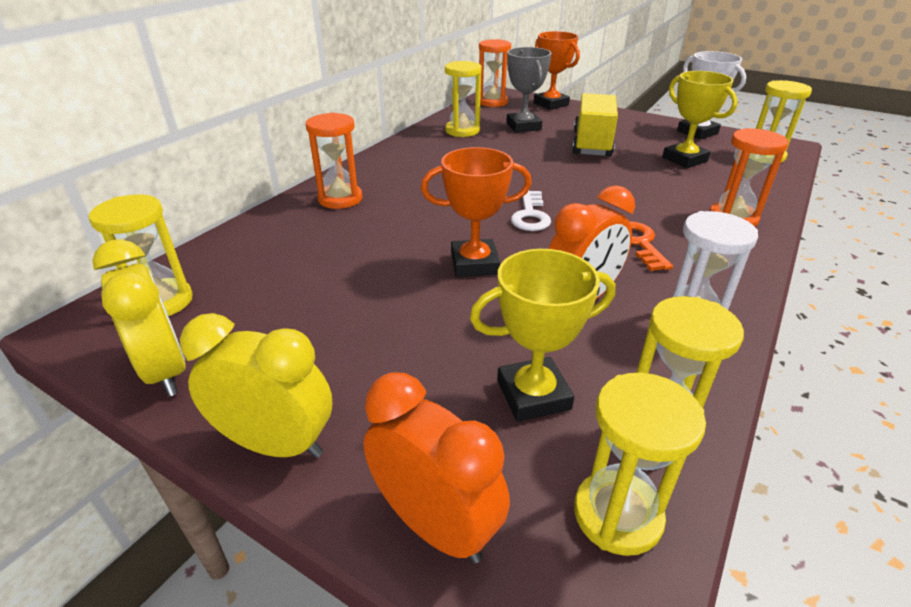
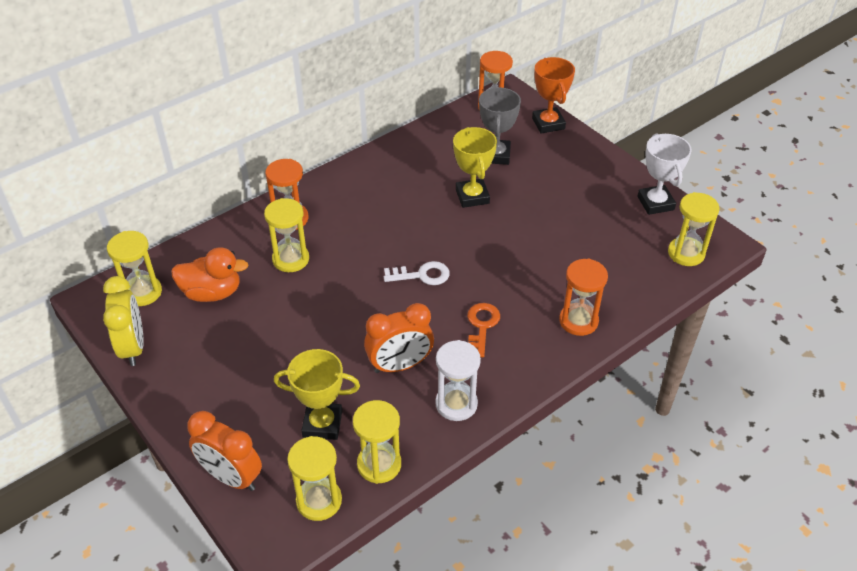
camera: 20 degrees right, 10 degrees up
(271, 281) = (212, 292): none -> orange duck
(276, 444) = (175, 411): yellow clock -> none
(435, 525) = (231, 477): orange clock -> orange clock turned 150 degrees clockwise
(462, 131) = (436, 149): yellow hourglass -> yellow hourglass (291, 259)
(474, 264) = (350, 313): orange trophy -> none
(530, 215) = (422, 275): white key -> white key turned 120 degrees counterclockwise
(592, 144) = (539, 197): yellow truck -> none
(684, 159) = (606, 239): yellow trophy -> yellow trophy (472, 196)

